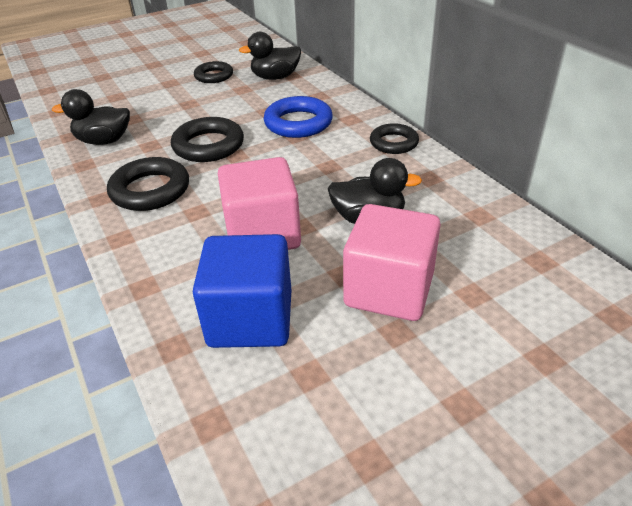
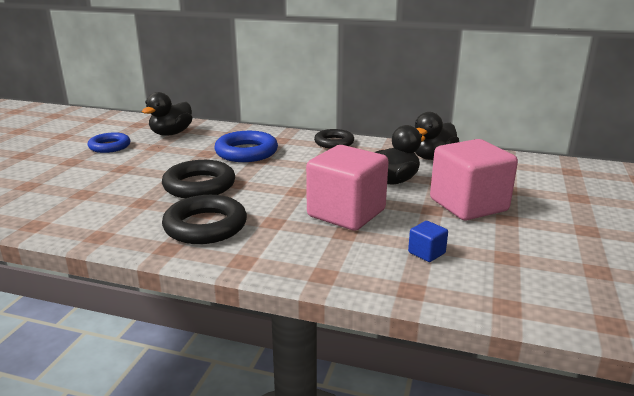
camera: 45 degrees left, 15 degrees down
(104, 141) = (85, 215): black duck -> black duck (432, 157)
(214, 76) = (110, 146): black ring -> blue ring
(250, 319) = (426, 253): blue cube -> blue cube, size x0.41

